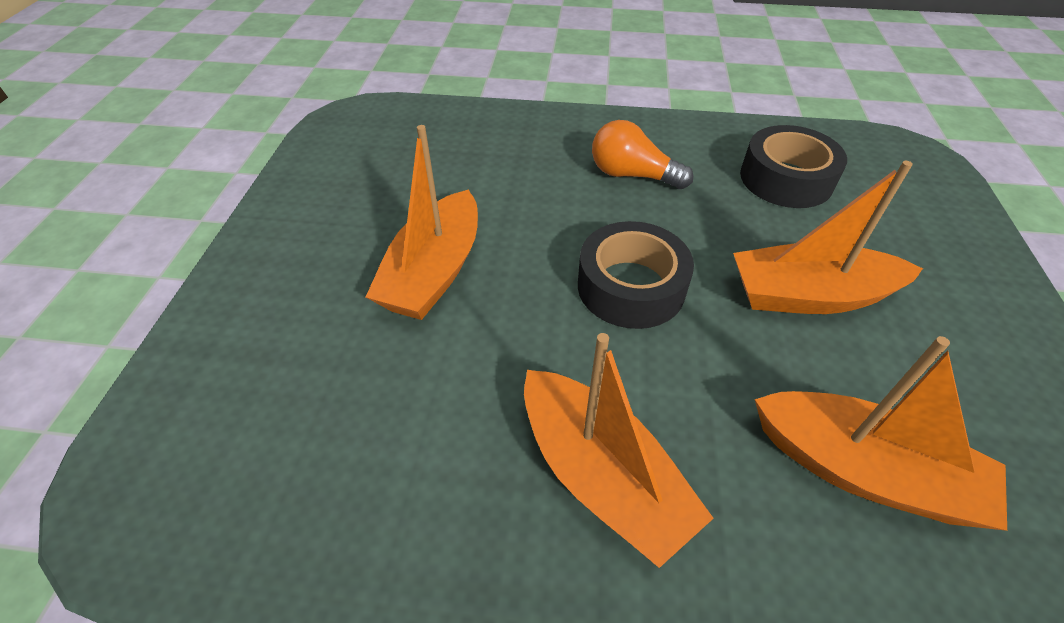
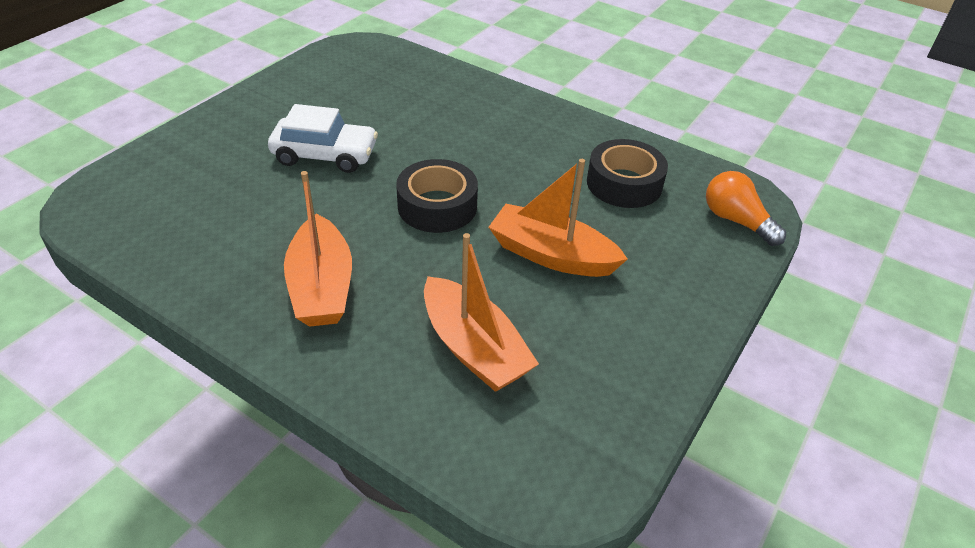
camera: 25 degrees right, 5 degrees down
(434, 272) = (325, 155): orange boat -> white car
(632, 175) = (511, 143): orange light bulb -> orange light bulb (736, 221)

